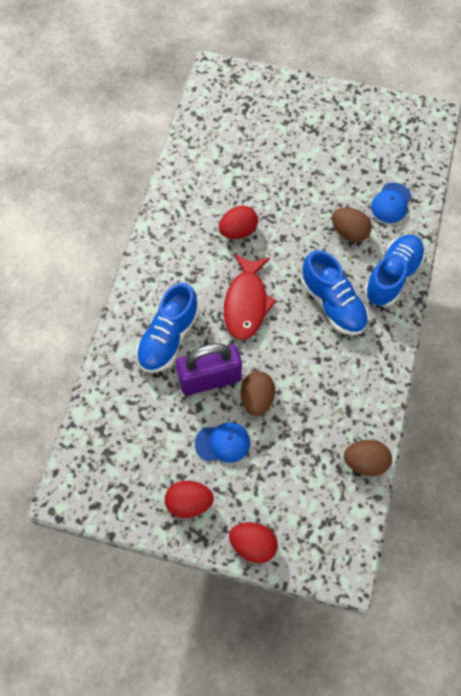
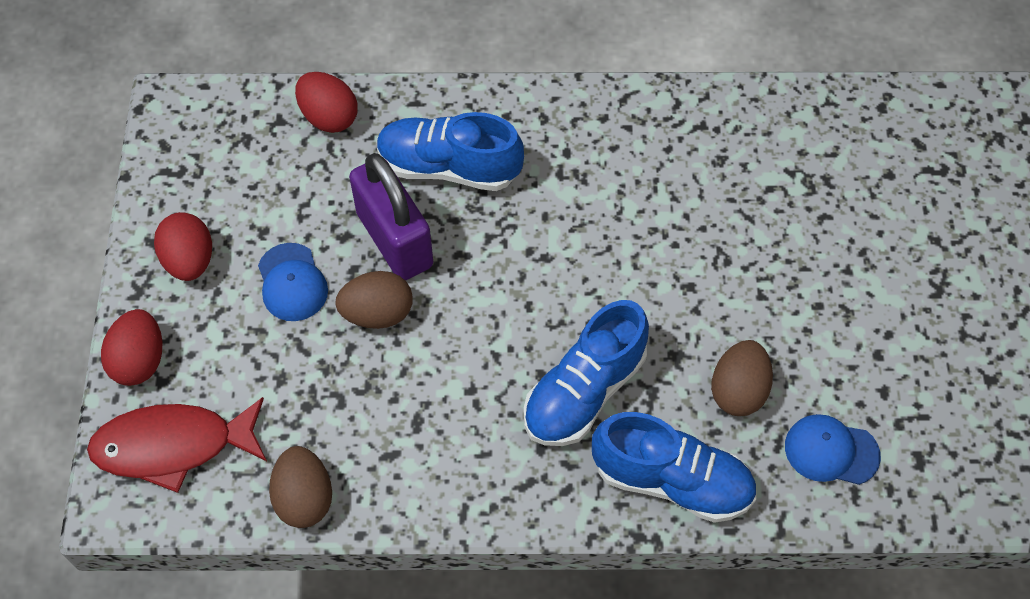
camera: 75 degrees right, 5 degrees down
(238, 231) = (676, 217): red egg -> red egg (329, 117)
(246, 303) = (544, 260): red fish -> red fish (173, 446)

